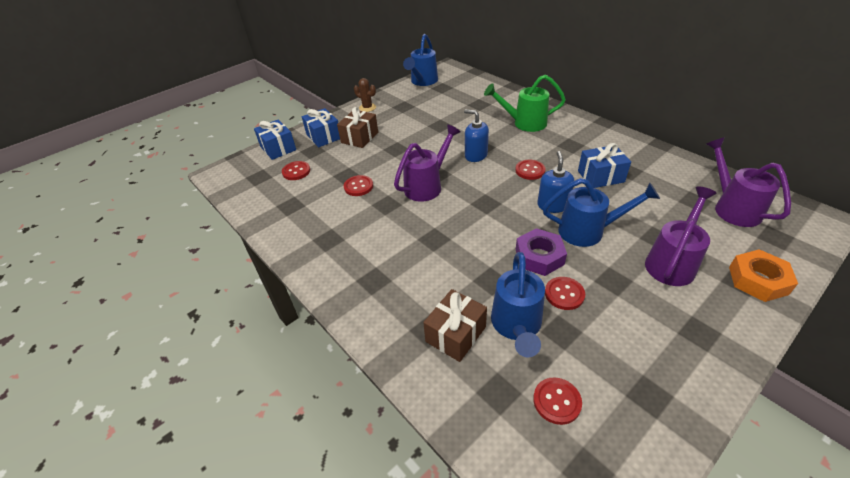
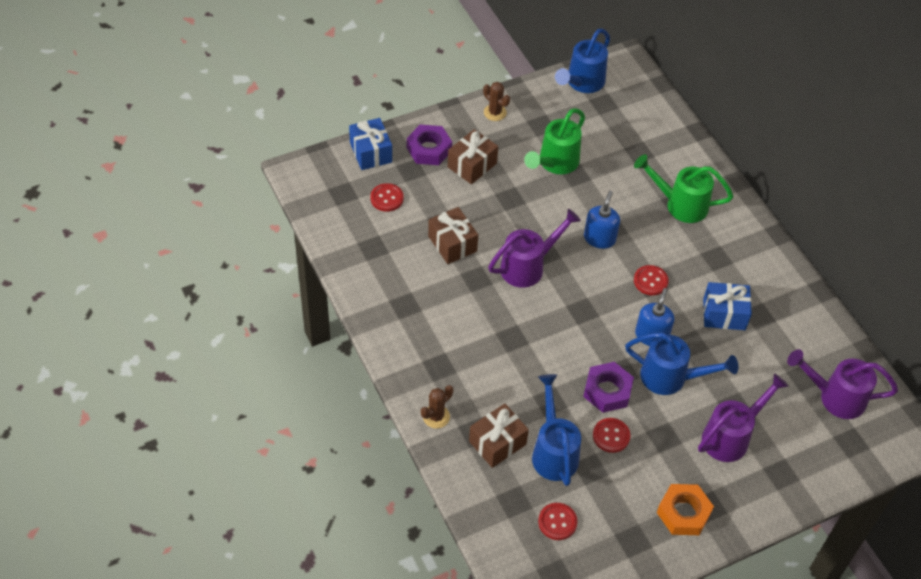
camera: 10 degrees right, 10 degrees up
(324, 136) = (429, 149): blue gift -> purple nut
(358, 186) = (452, 244): red button -> brown gift
(383, 327) = (436, 417): none -> brown cactus
(422, 122) = (555, 163): none -> green watering can
(476, 155) = (599, 238): blue soap dispenser -> blue soap dispenser turned 60 degrees clockwise
(516, 326) = (553, 452): blue watering can -> blue watering can turned 150 degrees clockwise
(732, 208) = (835, 397): purple watering can -> purple watering can turned 75 degrees counterclockwise
(758, 280) = (796, 478): orange nut -> orange nut (683, 513)

